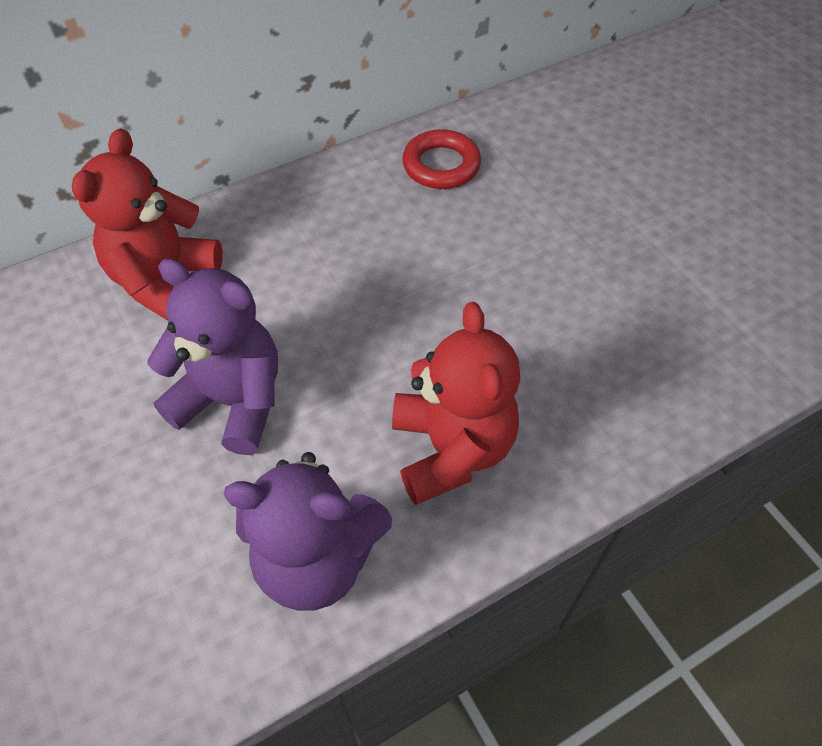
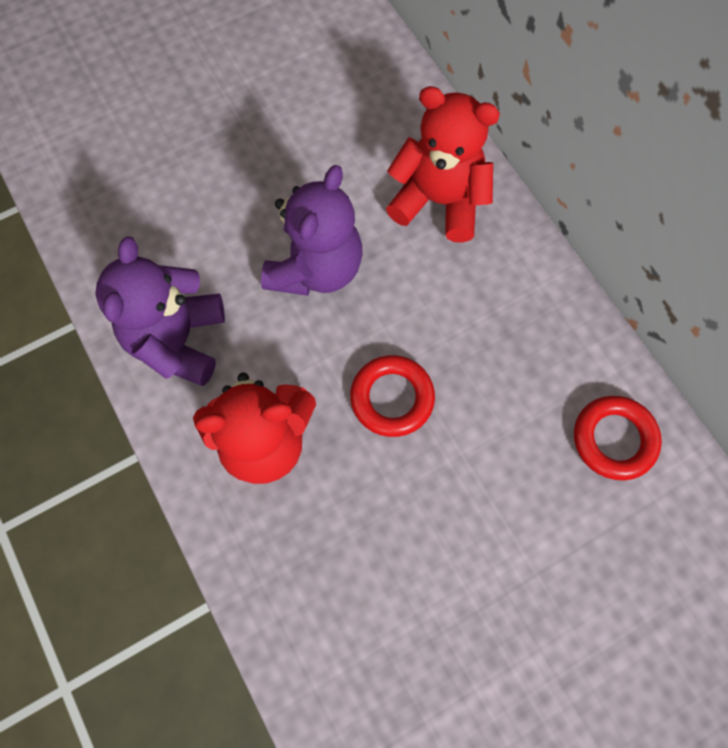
camera: 90 degrees right, 15 degrees up
(400, 327) = (392, 398): none -> red ring

